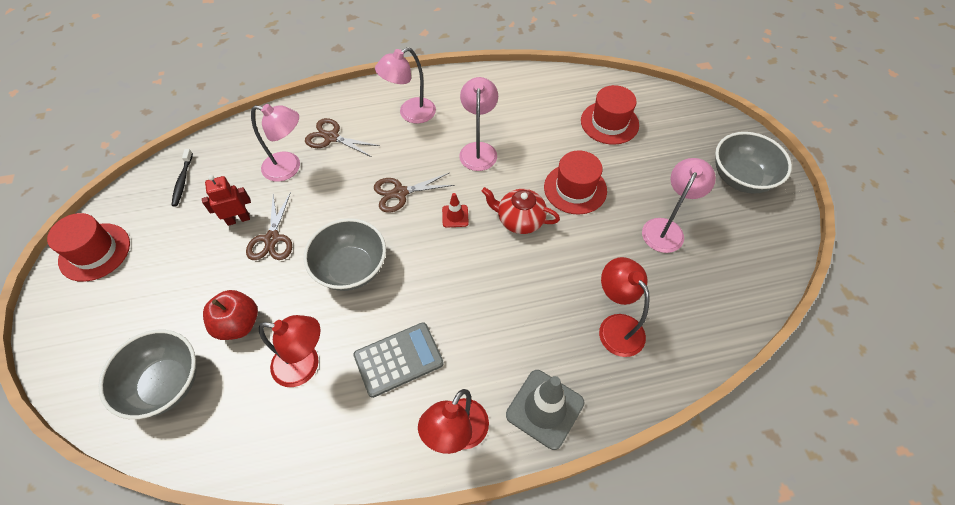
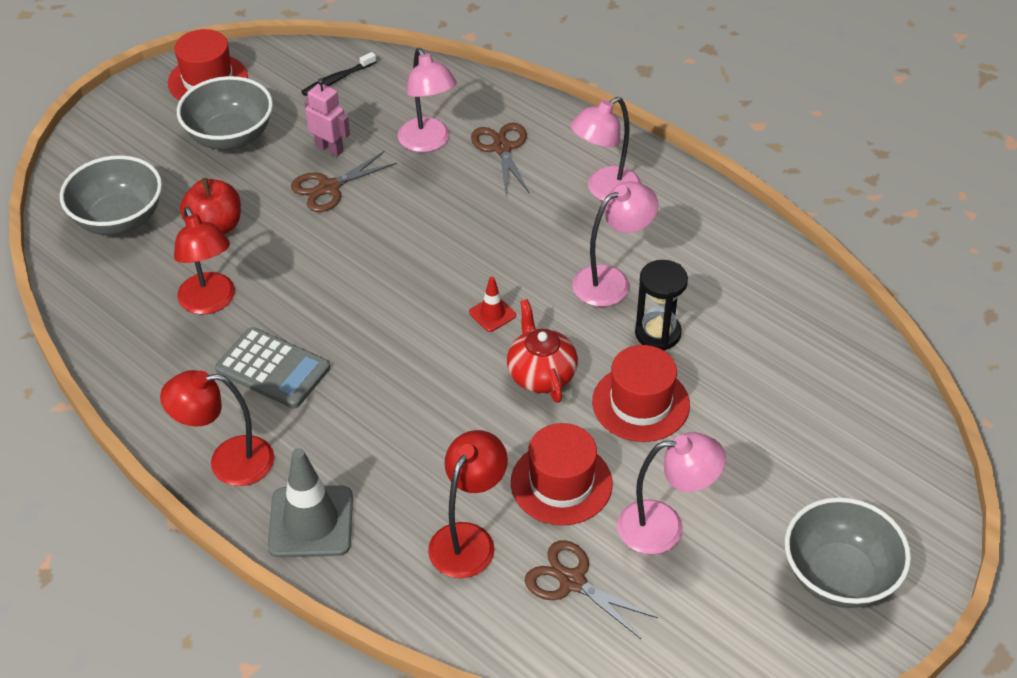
camera: 55 degrees right, 10 degrees down
(238, 219) = (329, 148): red robot -> pink robot
(351, 268) = (347, 269): grey bowl -> grey bowl (230, 137)
(400, 193) = (480, 249): brown scissors -> brown scissors (572, 581)
(410, 114) = (605, 191): pink lamp -> pink lamp turned 60 degrees counterclockwise
(532, 153) = (657, 333): none -> black hourglass
(609, 123) = (792, 385): red hat -> red hat (561, 483)

